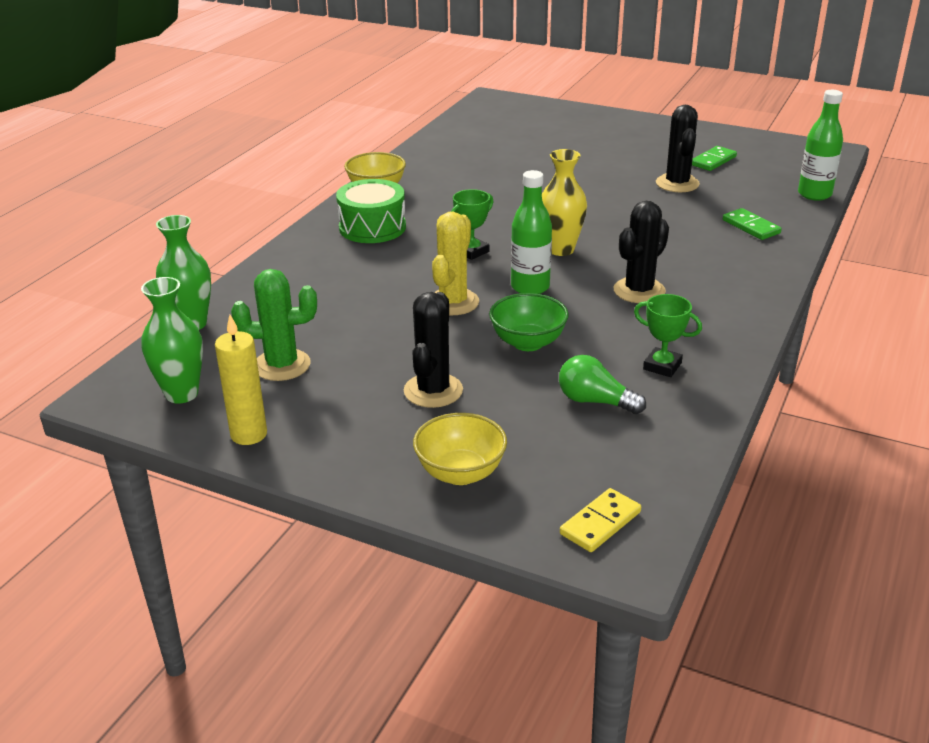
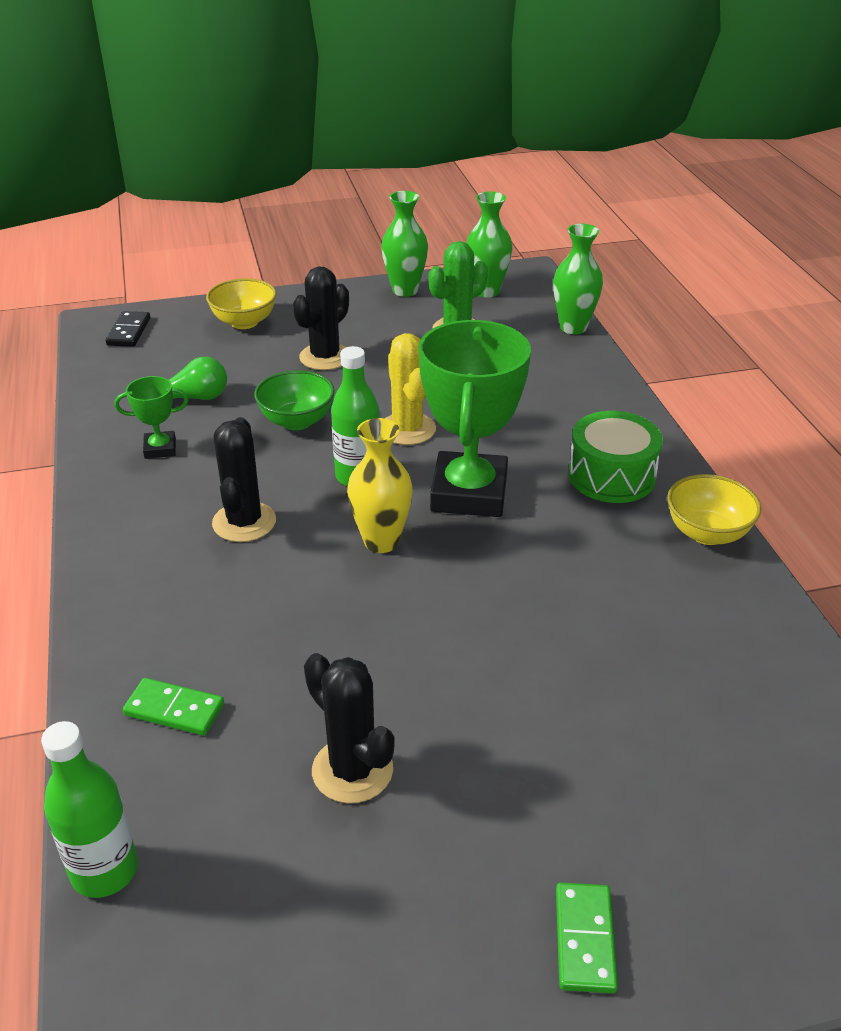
camera: 140 degrees right, 5 degrees up
(249, 434) = (405, 290): yellow candle -> green vase
(433, 391) = (325, 357): black cactus -> black cactus turned 60 degrees clockwise
(471, 251) = (469, 493): green trophy -> green trophy, size x2.21
(600, 523) = (129, 332): yellow domino -> black domino
(713, 161) = (344, 894): green domino -> green domino (585, 939)

